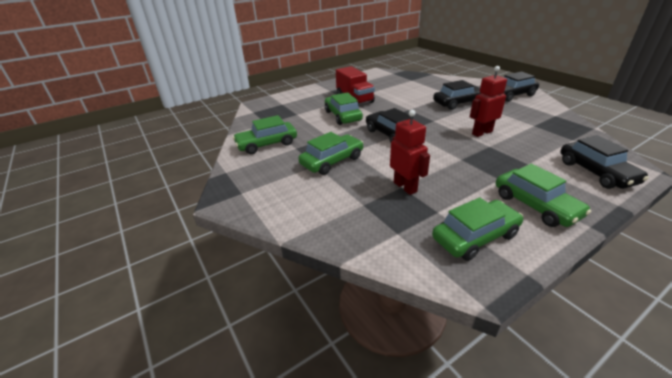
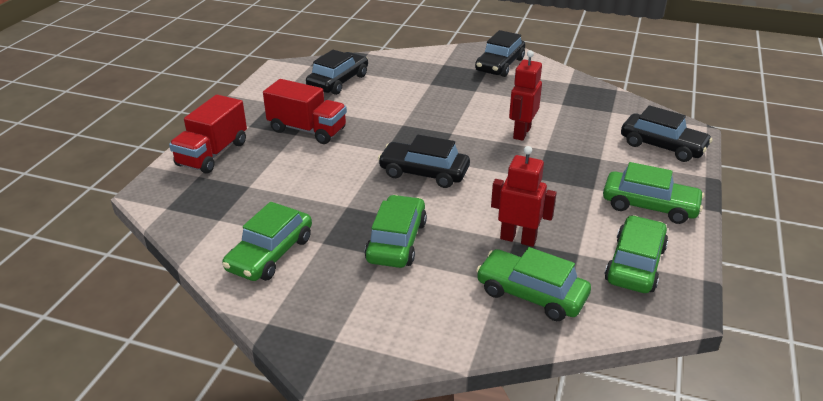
camera: 40 degrees left, 0 degrees up
(299, 97) = (212, 154): none -> red truck
(343, 116) = (325, 165): green car -> green car (531, 294)
(458, 103) = (453, 95): black car -> black car (338, 81)

